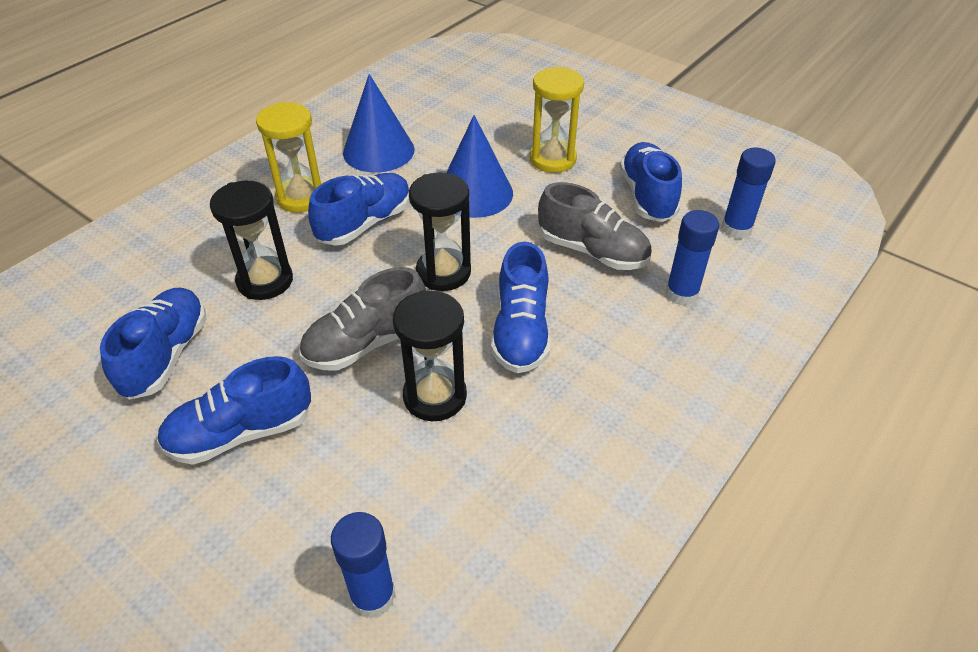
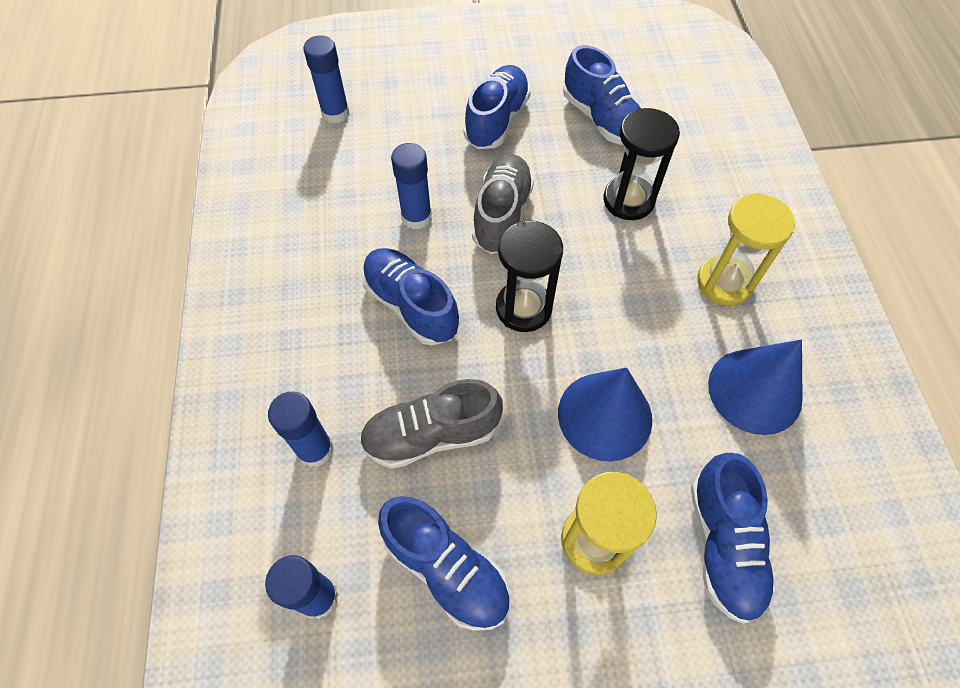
camera: 135 degrees right, 15 degrees up
(365, 223) = (640, 301): blue shoe -> blue shoe (723, 544)
(435, 396) = (416, 217): black hourglass -> blue glue stick

